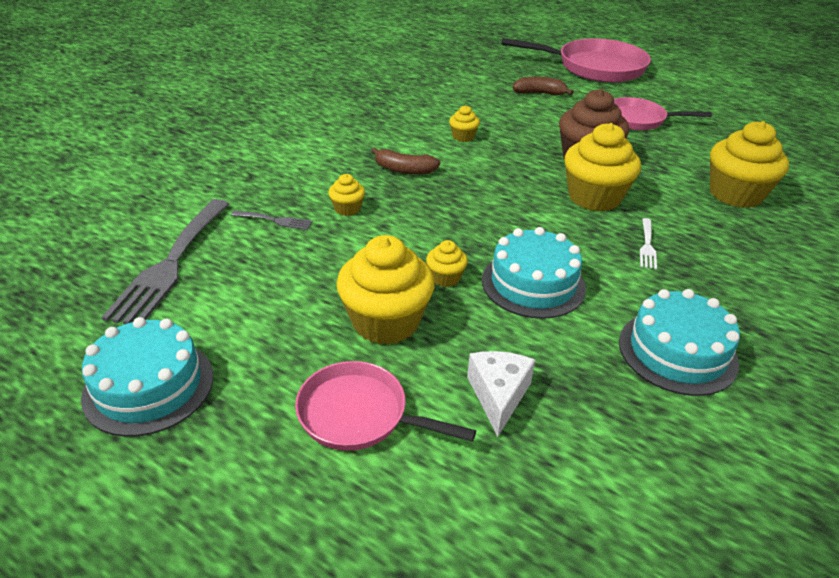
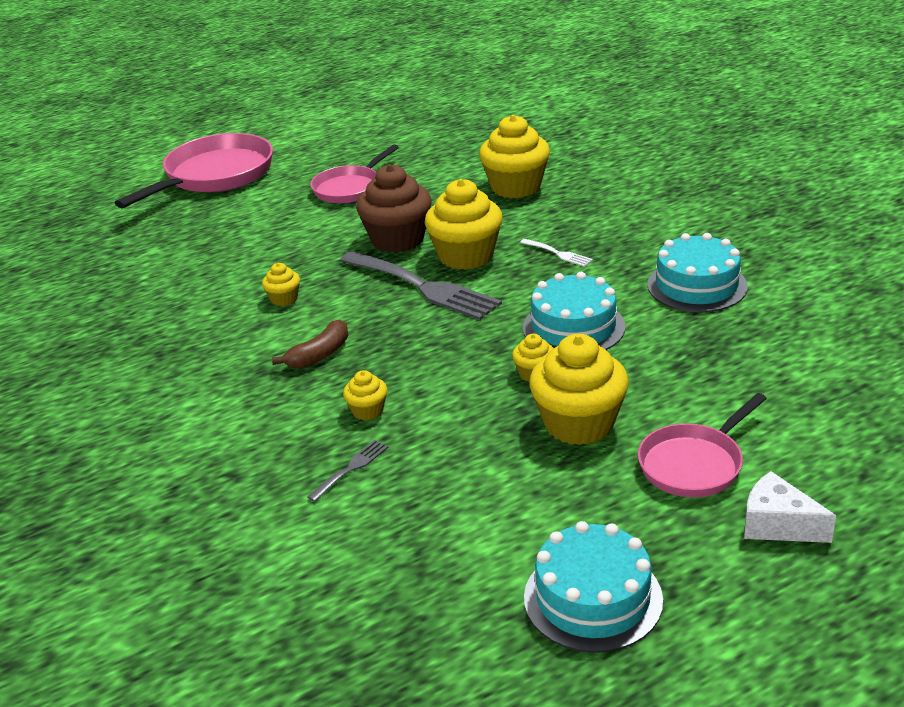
camera: 60 degrees left, 5 degrees down
(171, 264) = (383, 564): grey fork -> grey fork (423, 287)
(498, 396) = (705, 384): white cheese -> white cheese (778, 525)
(539, 93) = (237, 225): brown banana -> none

